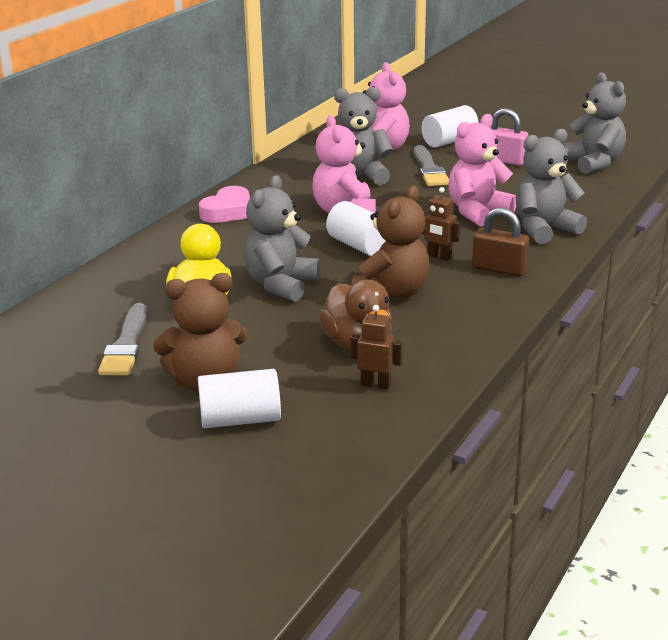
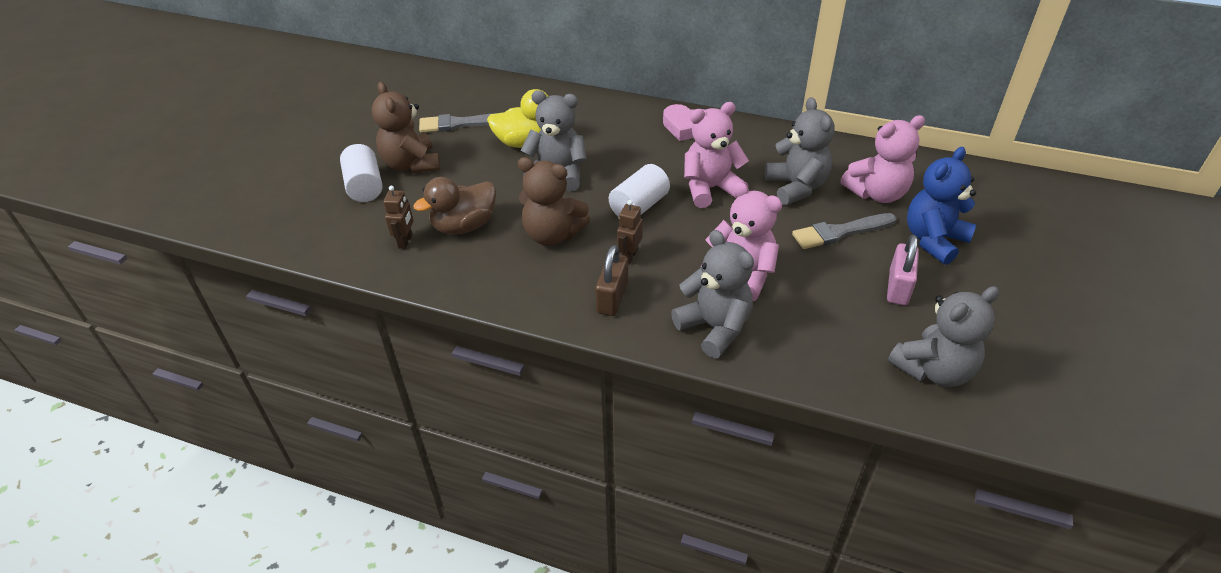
camera: 80 degrees right, 15 degrees up
(449, 141) = (933, 240): white cylinder -> blue teddy bear

